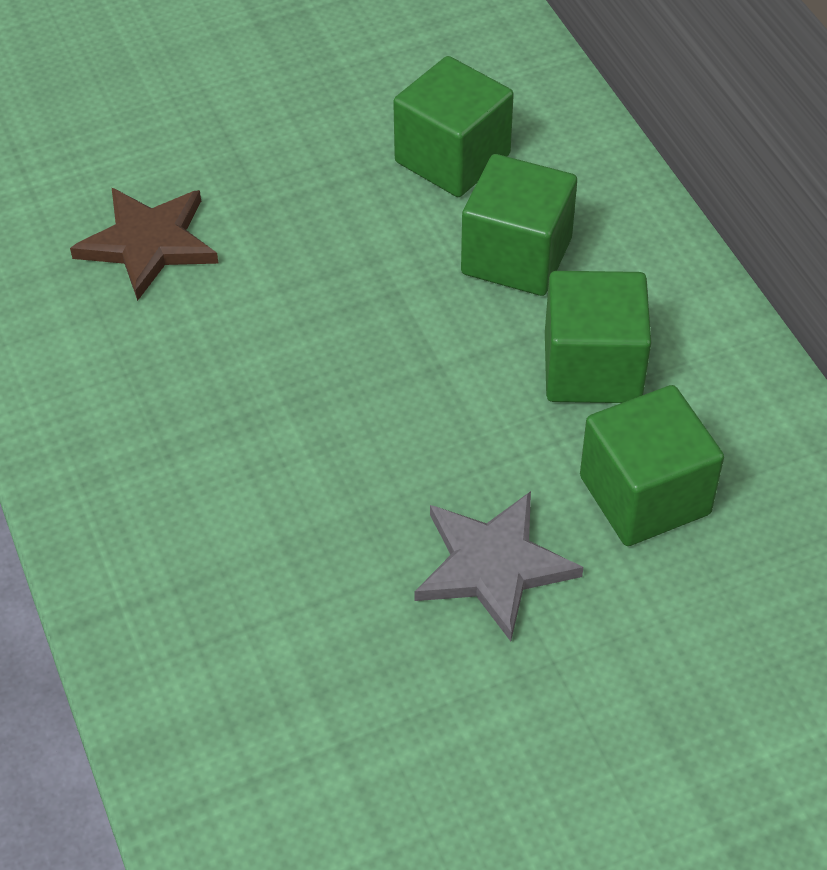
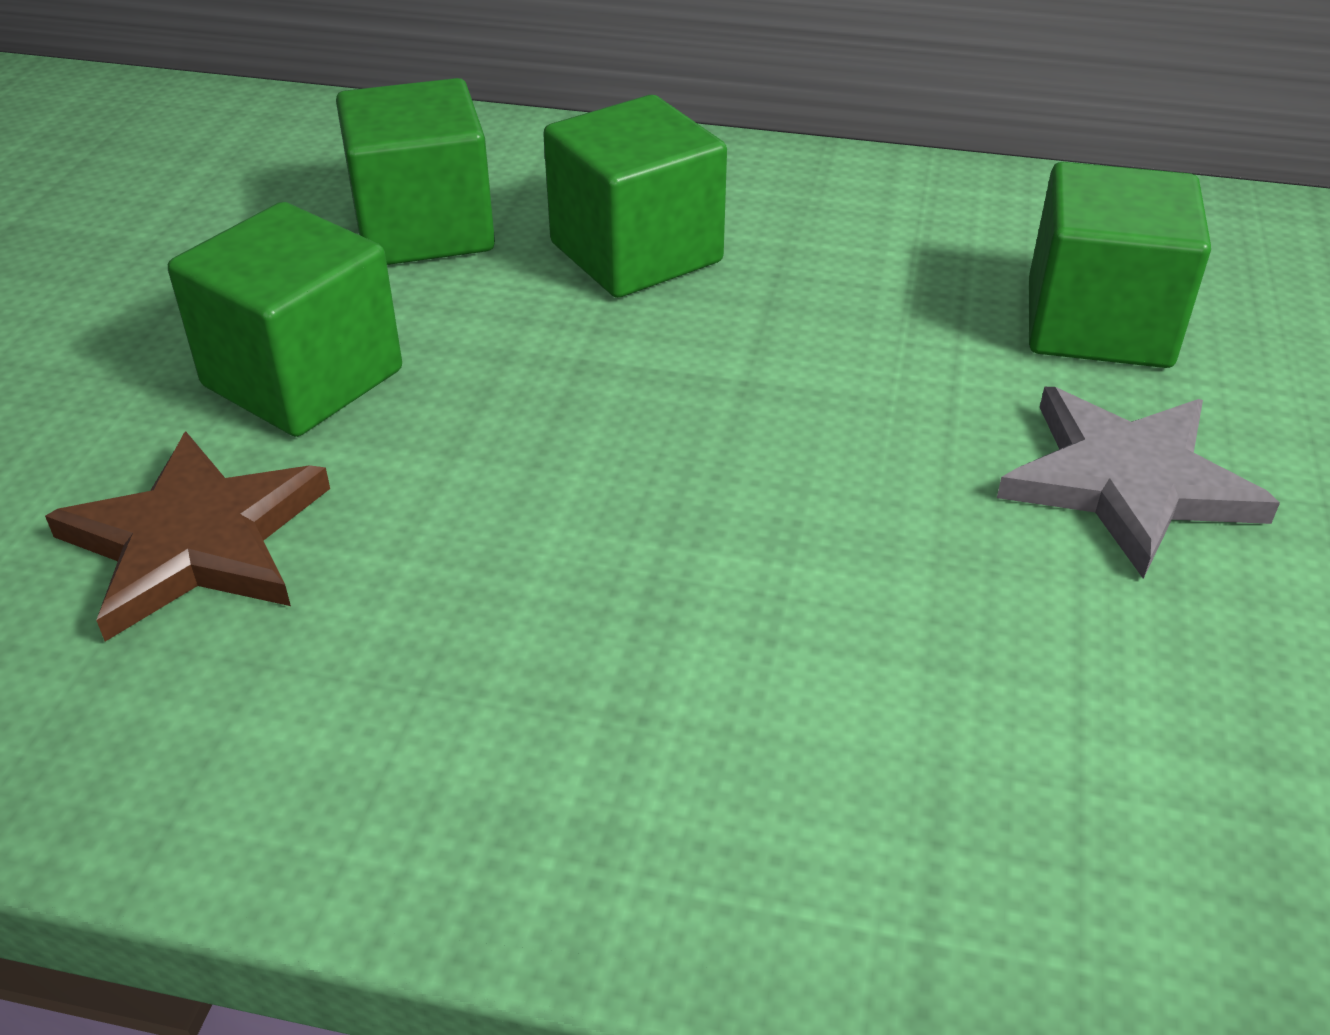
camera: 55 degrees left, 10 degrees down
(592, 368) = (868, 276): green cube -> green cube (303, 378)

